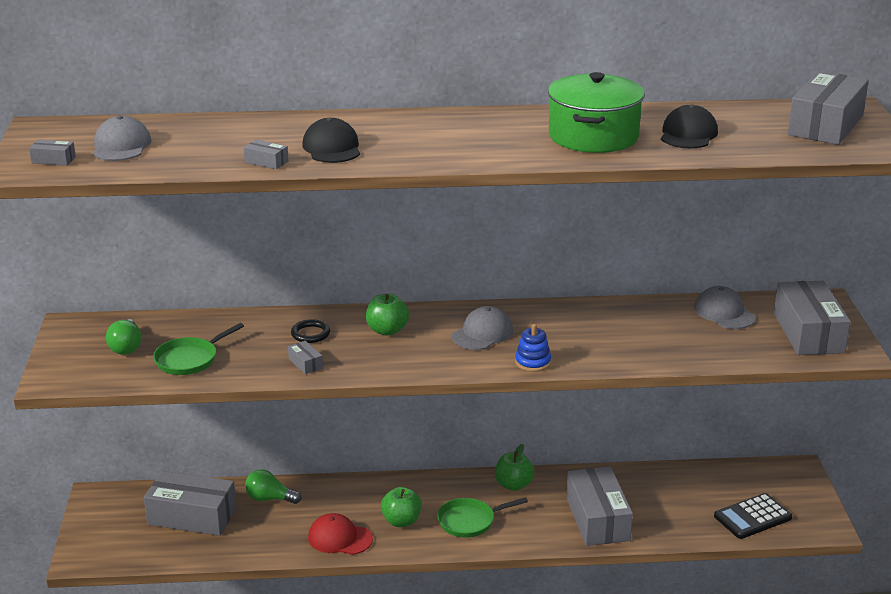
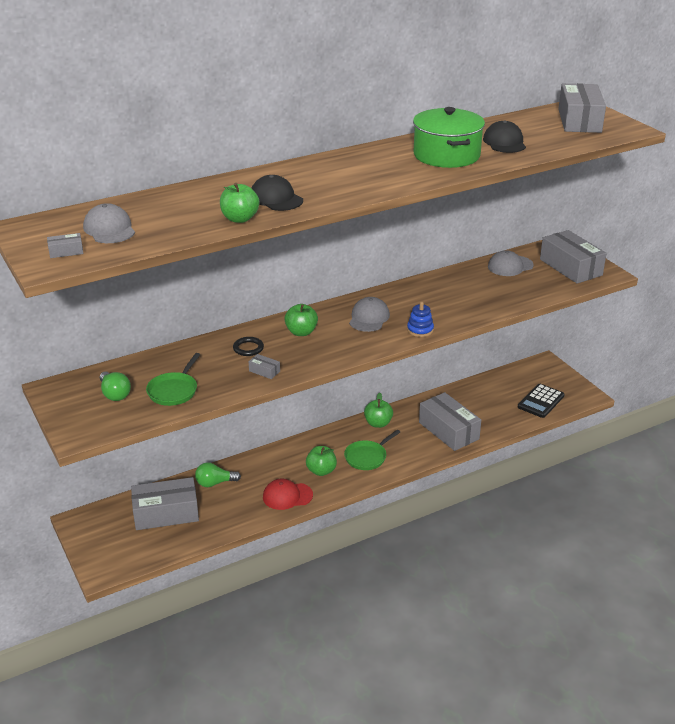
camera: 25 degrees left, 5 degrees up
(266, 162) = (240, 219): grey box -> green apple
(724, 313) = (510, 266): grey cap -> grey cap turned 60 degrees counterclockwise

